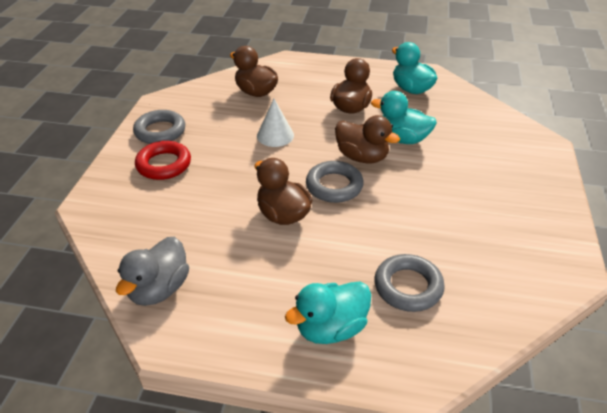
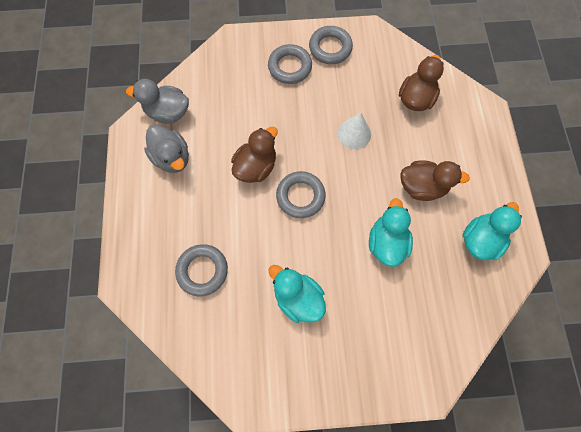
camera: 75 degrees right, 30 degrees up
(164, 164) = (290, 67): red ring -> grey ring
(234, 294) = (172, 157): none -> grey duck
(331, 328) = (156, 225): turquoise duck -> turquoise duck (297, 297)
(362, 157) = (346, 211): brown duck -> none

